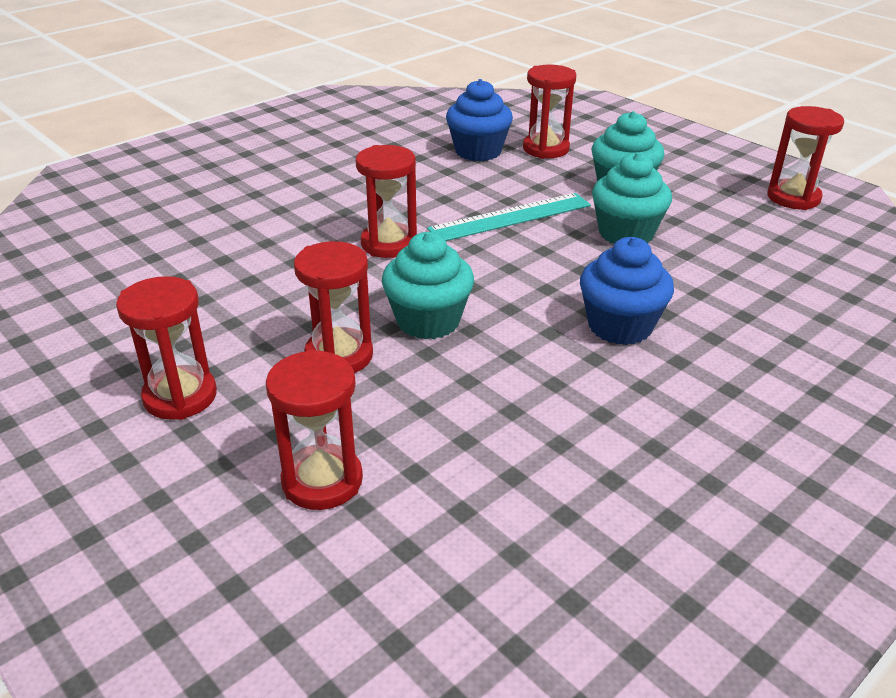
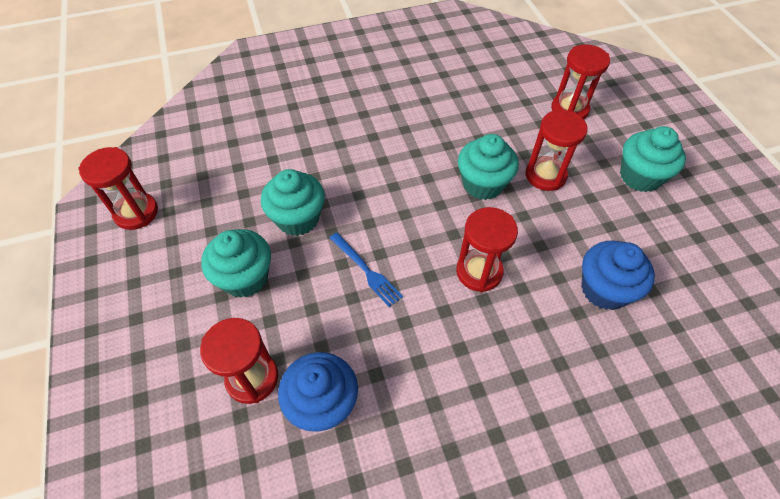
camera: 155 degrees left, 20 degrees up
(180, 396) = (640, 176): red hourglass -> turquoise cupcake
(510, 217) = (366, 271): turquoise ruler -> blue fork
(620, 326) = (374, 143): blue cupcake -> blue cupcake (604, 289)

